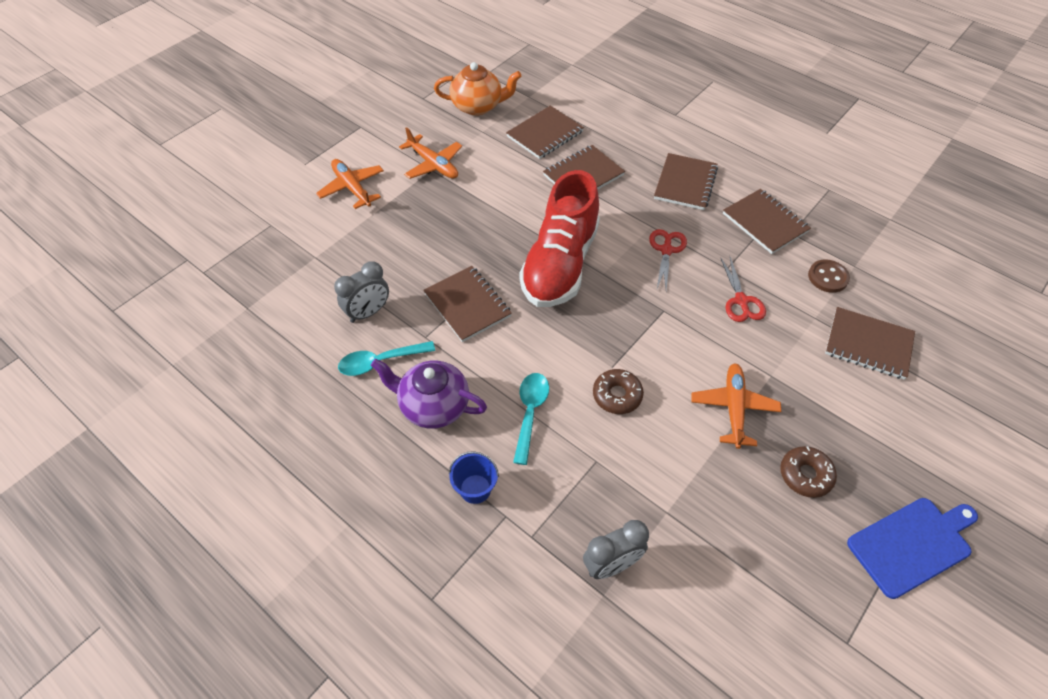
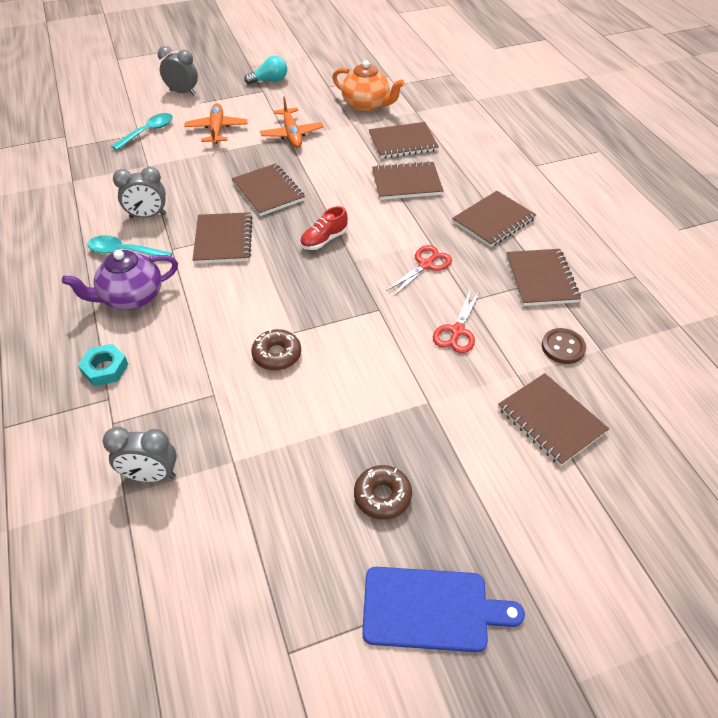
camera: 30 degrees right, 5 degrees down
(275, 159) = (182, 92): none -> grey clock
(357, 112) = (269, 81): none -> turquoise light bulb
(433, 406) = (131, 298): purple teapot -> purple teapot turned 75 degrees counterclockwise
(465, 236) = (268, 191): none -> brown notebook
(475, 489) = (105, 368): blue bucket -> turquoise nut
(530, 413) = (196, 335): turquoise spoon -> turquoise spoon (148, 132)
(560, 264) = (324, 240): red shoe -> red shoe, size x0.42
(734, 408) = (368, 411): orange plane -> none

